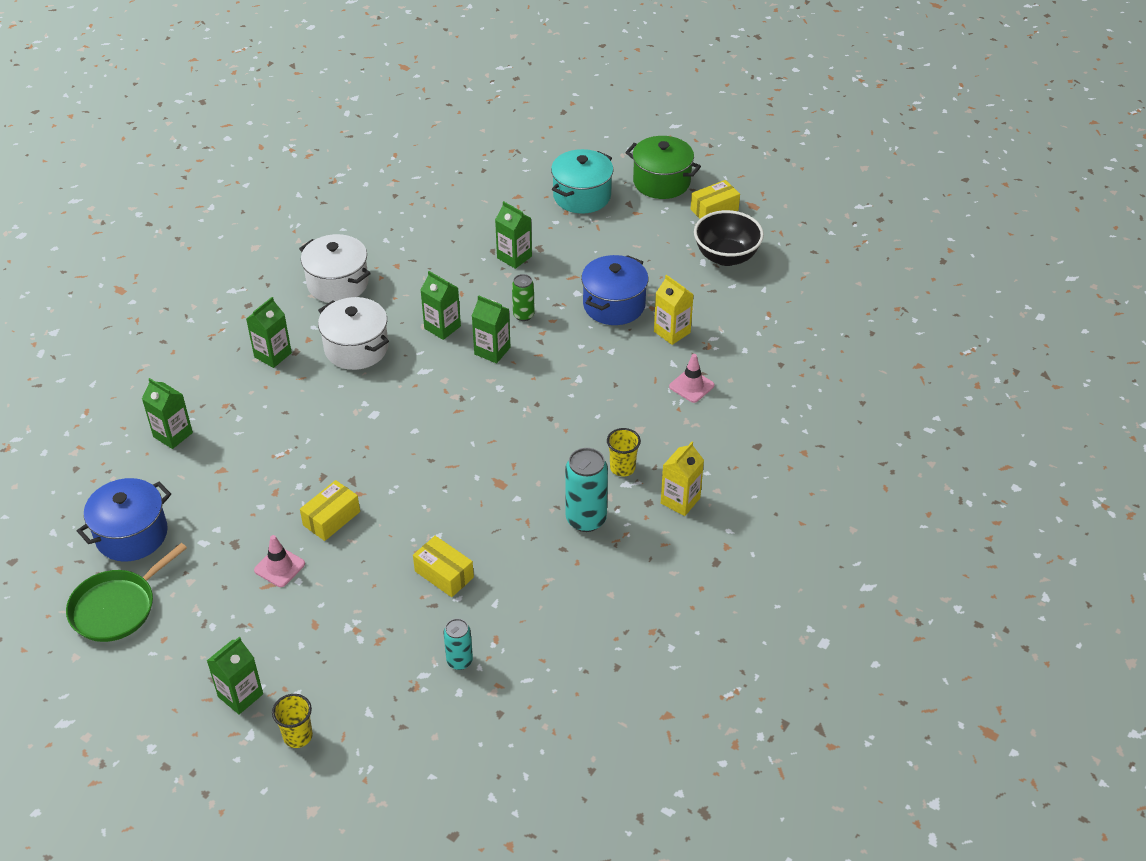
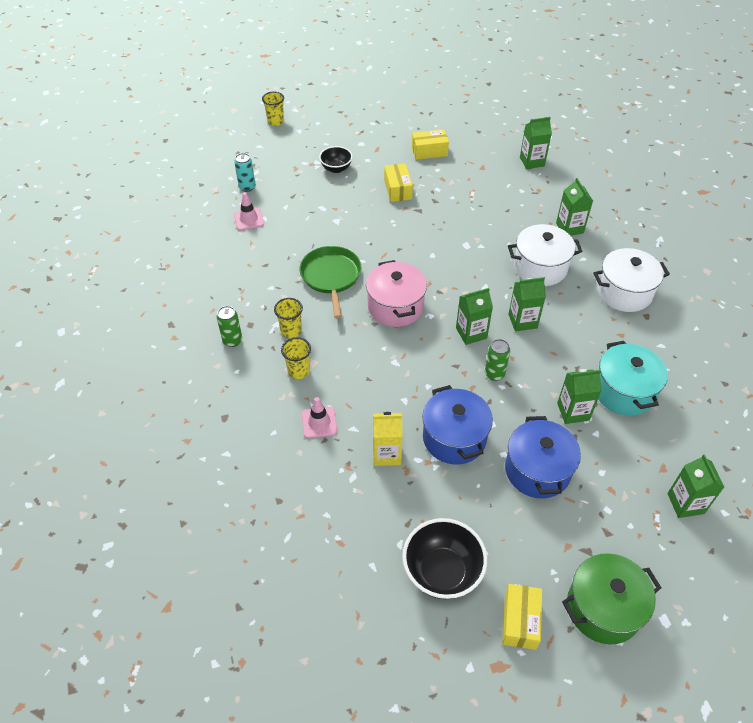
camera: 130 degrees right, 5 degrees up
(117, 607) = (420, 101): green pan -> green pan (331, 277)
(132, 534) = (466, 121): blue pot -> blue pot (537, 470)
(240, 695) = (320, 115): green carton -> green carton (685, 503)
(279, 567) = (384, 157): pink traffic cone -> pink traffic cone (249, 219)
(343, 599) = (336, 168): none -> black bowl
(444, 574) = (307, 210): yellow box -> yellow box (429, 151)
(513, 416) = (395, 306): none -> pink pot
(582, 196) = (628, 519): turquoise pot -> turquoise pot (624, 391)
(586, 519) = (273, 287): turquoise can -> none
(658, 432) = (299, 371): none -> yellow cup
(680, 501) = (232, 341): yellow carton -> green can

